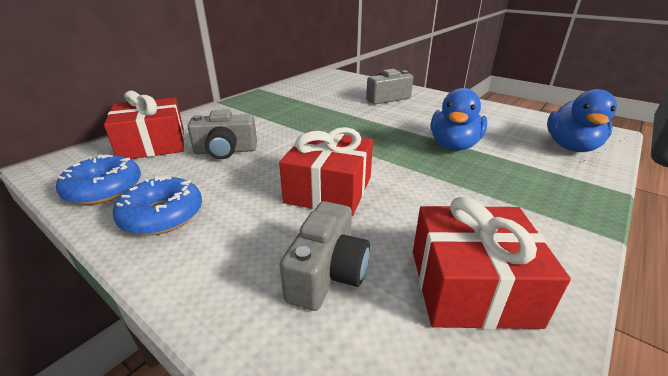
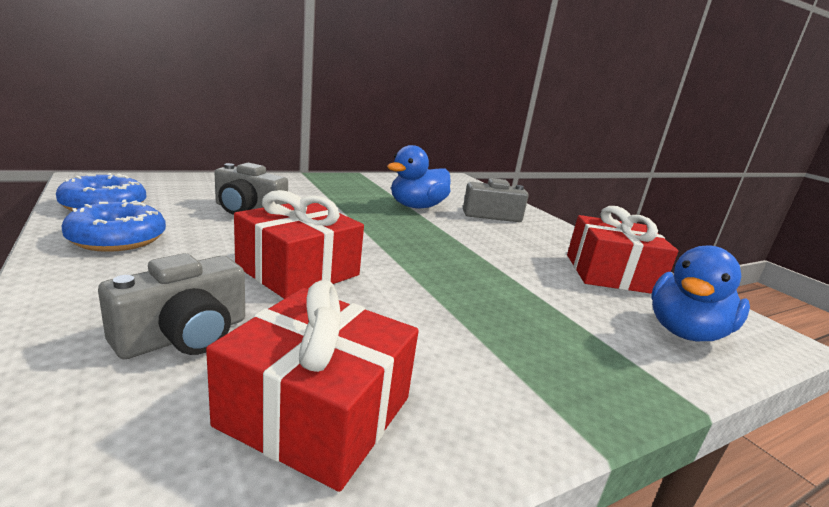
camera: 20 degrees right, 10 degrees down
(153, 144) = (193, 187): red gift -> red gift (610, 274)
(454, 145) = (509, 279): blue duck -> blue duck (417, 207)

